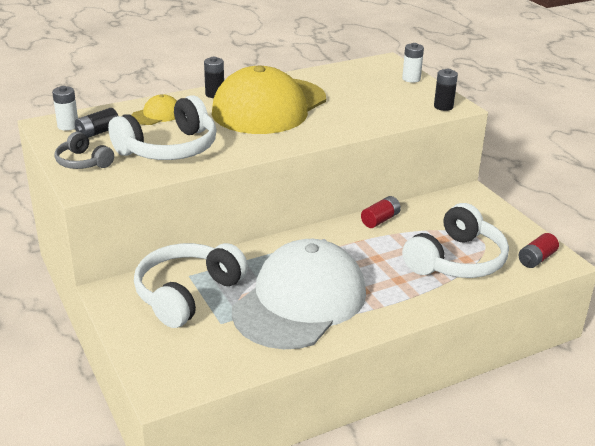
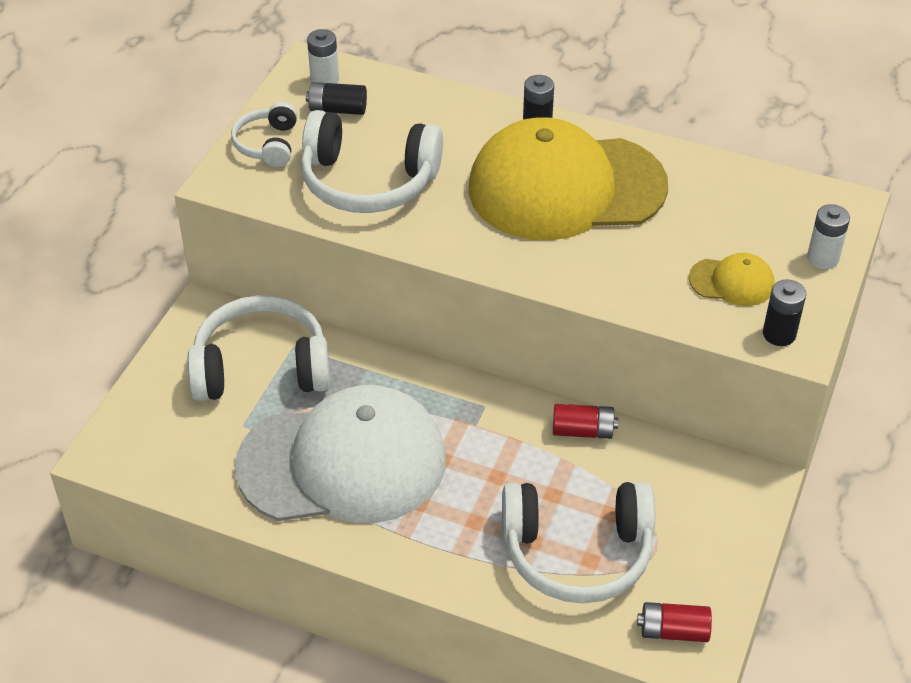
camera: 50 degrees right, 15 degrees up
(83, 162) = (268, 144): grey headphones -> white headphones
(157, 115) = (430, 120): yellow cap -> yellow cap (732, 282)

